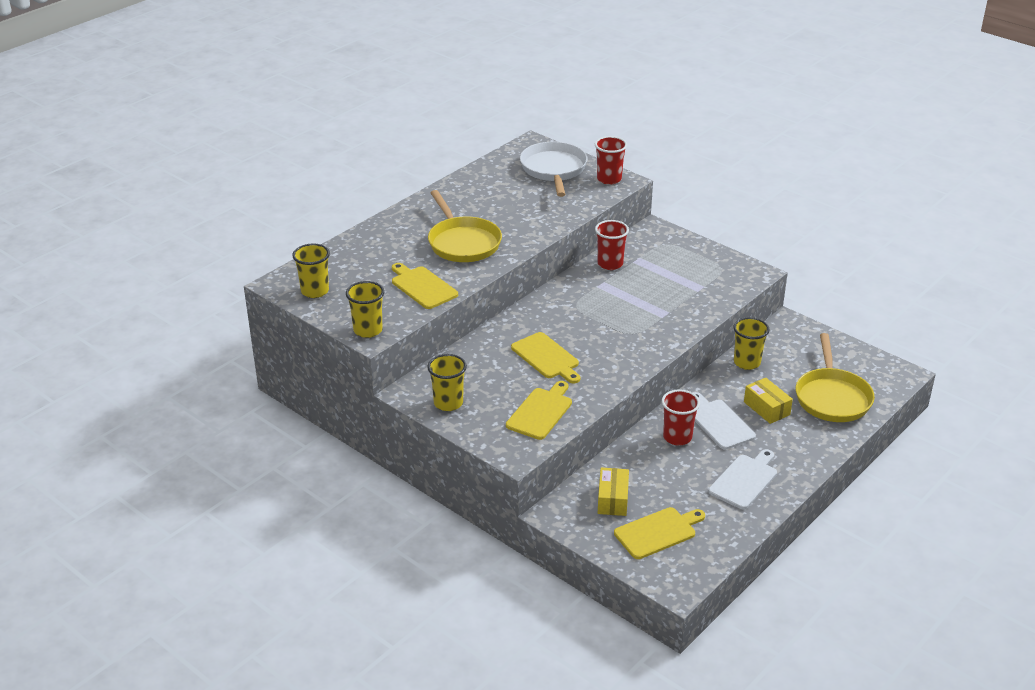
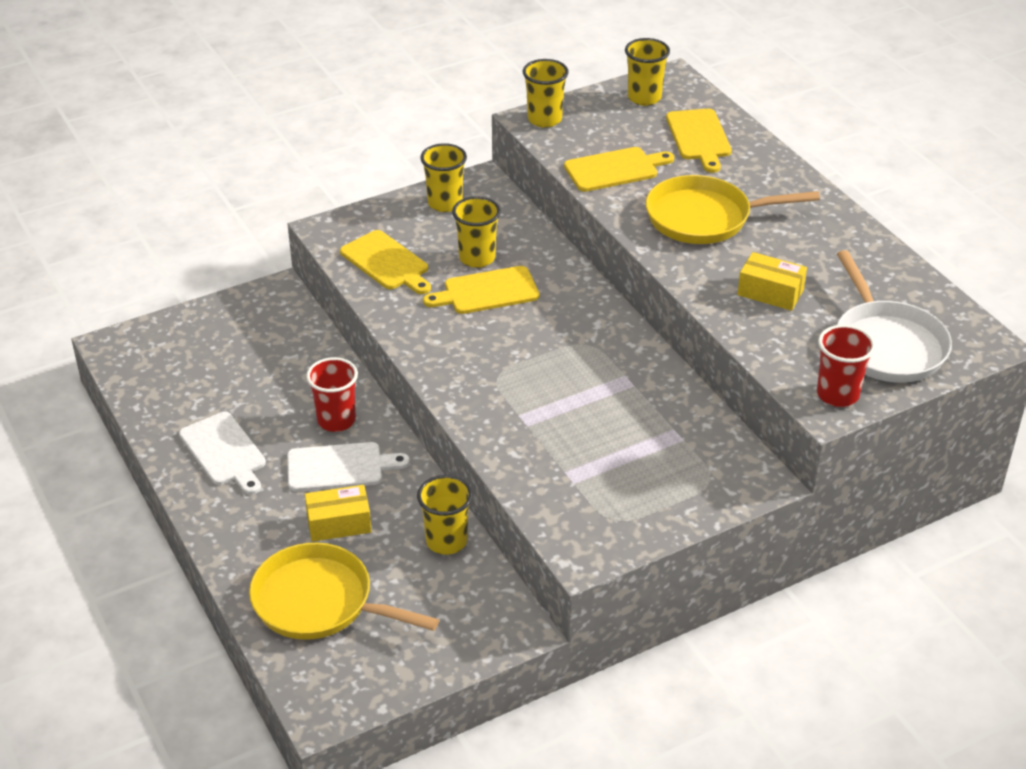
camera: 110 degrees right, 5 degrees up
(510, 371) = (477, 258): none -> yellow cup
(554, 170) = (886, 344): white pan -> white pan turned 60 degrees clockwise
(610, 264) = (677, 404): red cup -> none
(612, 499) = (269, 337): yellow box -> yellow box (770, 292)
(658, 532) = (196, 356): yellow cutting board -> yellow cutting board (699, 137)

